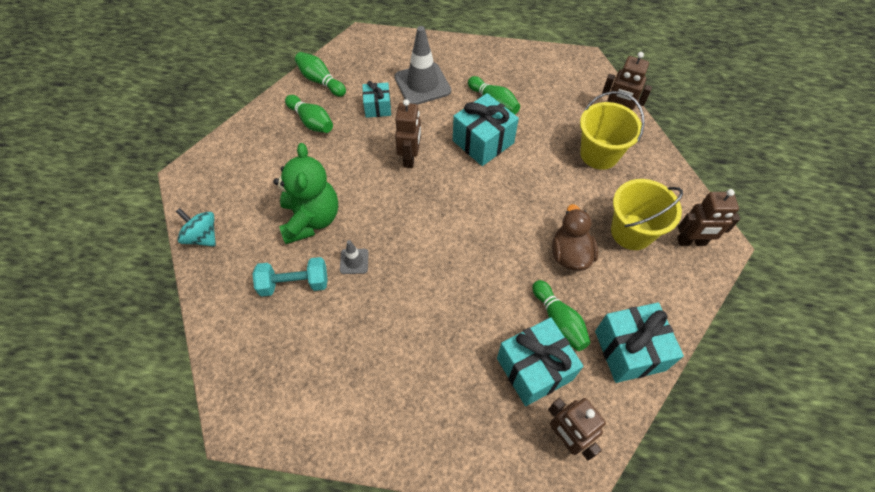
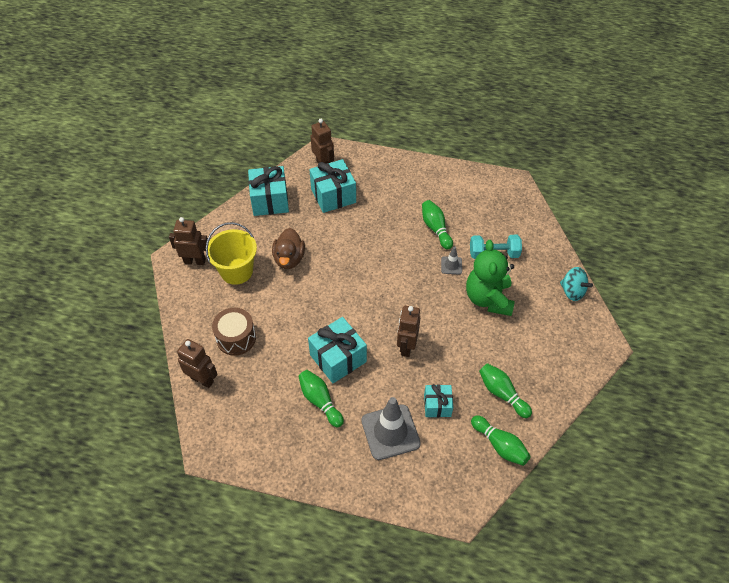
camera: 175 degrees left, 5 degrees down
(558, 321) = (310, 219): green bowling pin -> green bowling pin (436, 229)
(599, 154) = (236, 338): yellow bucket -> brown drum

